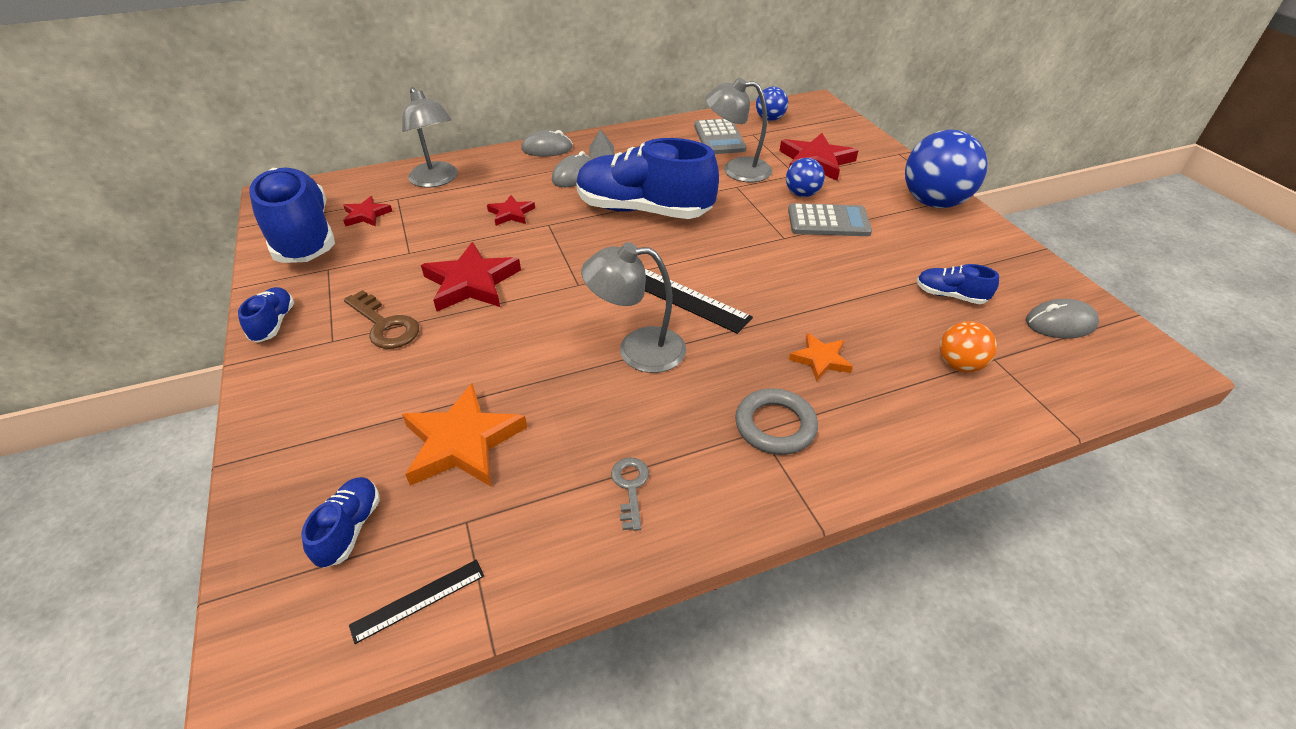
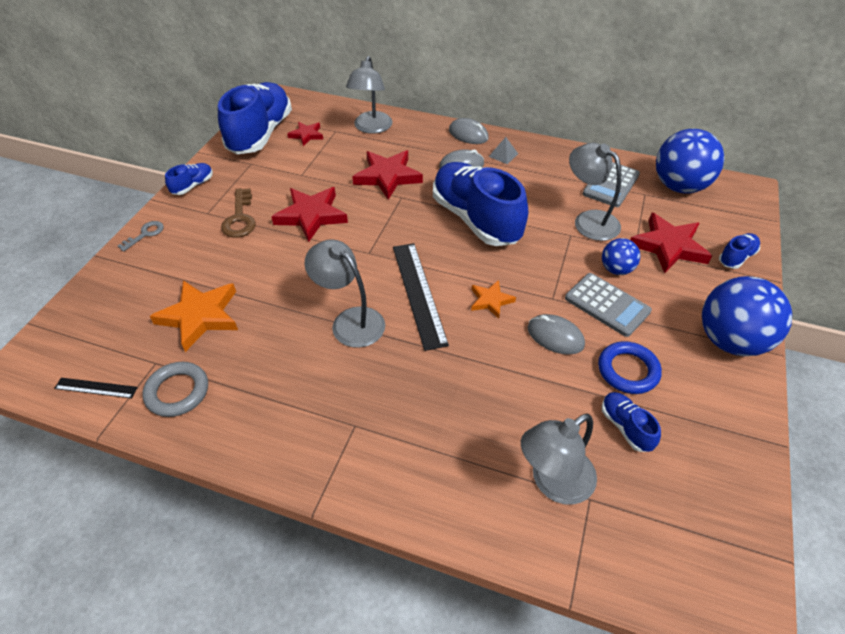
camera: 40 degrees right, 5 degrees up
(349, 529) = (108, 329): blue shoe -> blue shoe (736, 257)
(511, 213) = (388, 176): red star -> red star, size x1.80
(630, 487) = (246, 404): grey key -> grey key (145, 234)
(769, 119) = (679, 186): blue ball -> blue ball, size x1.92
(775, 425) = (368, 429): grey ring -> grey ring (177, 392)
(820, 359) = (455, 407): orange star -> orange star (490, 300)
(901, 257) = (628, 370): none -> blue ring
(959, 365) = (553, 483): orange ball -> grey lamp
(1060, 323) = (694, 514): grey mouse -> grey mouse (555, 336)

